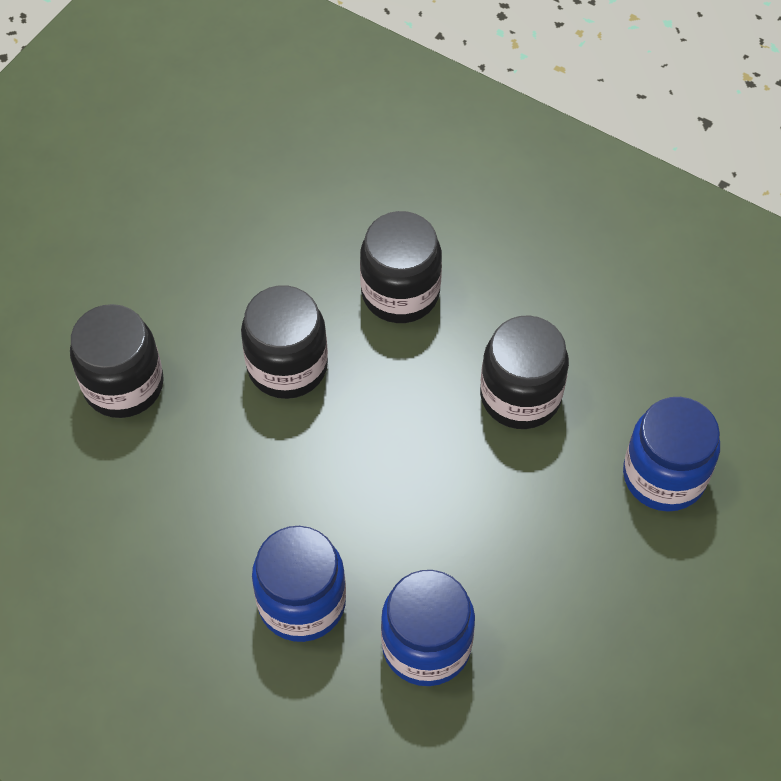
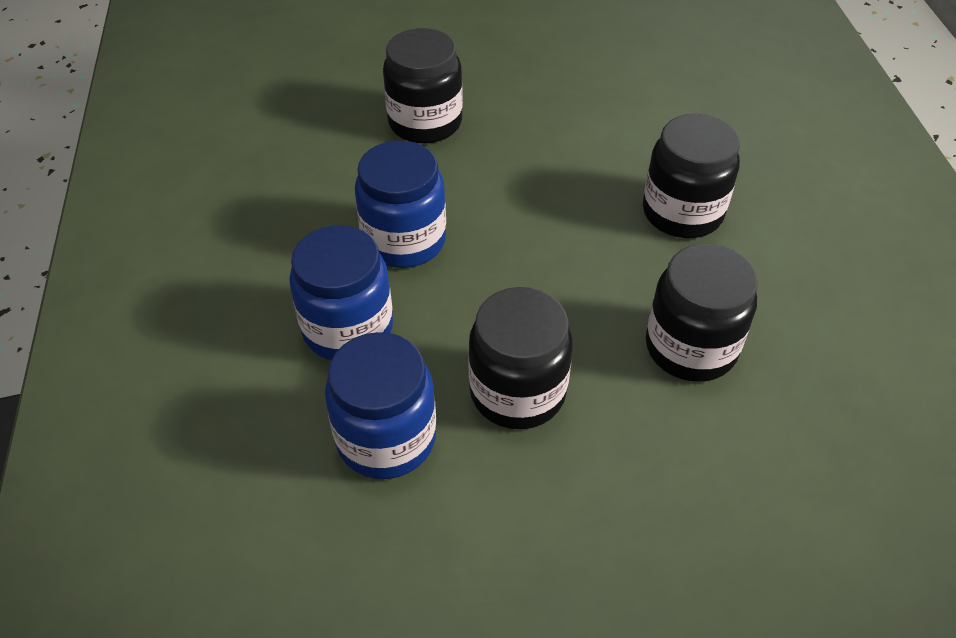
camera: 50 degrees right, 10 degrees down
(287, 366) = (540, 191): black jar -> black jar (517, 392)
(664, 476) = (746, 513): blue jar -> blue jar (404, 240)

